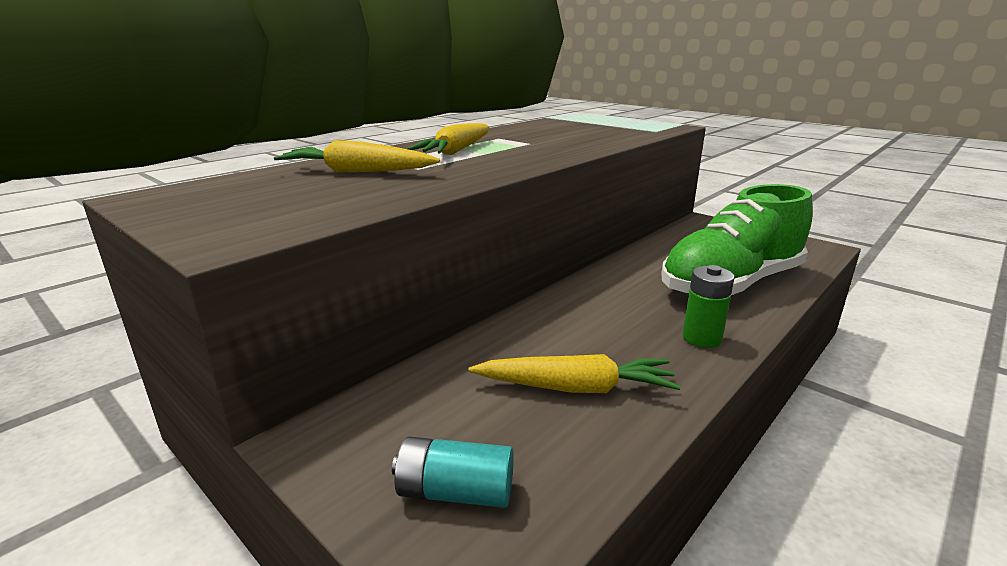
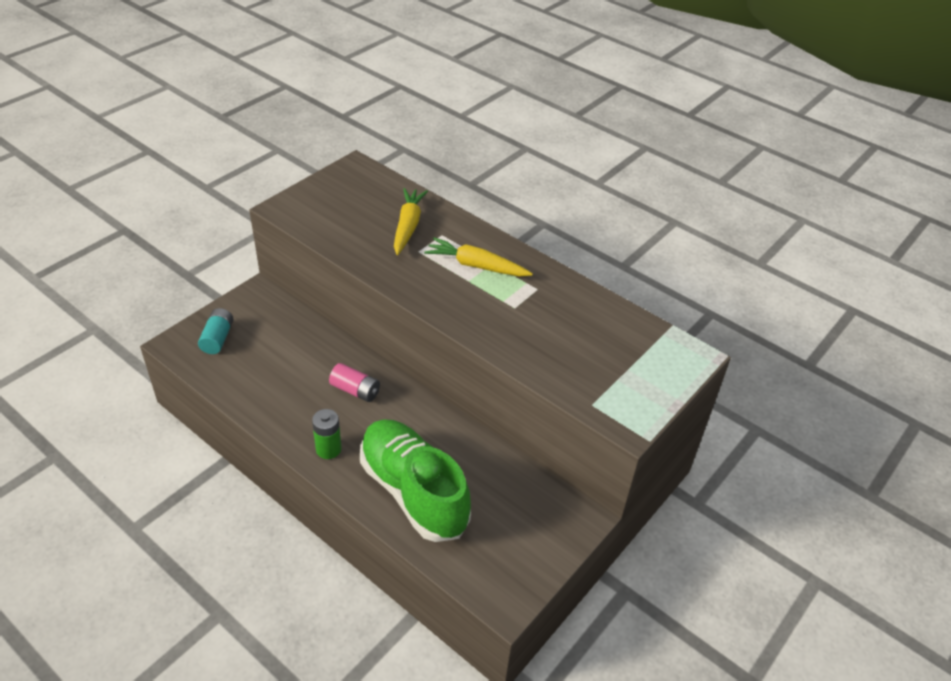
camera: 85 degrees right, 20 degrees up
(576, 388) = (282, 381): yellow carrot -> none
(581, 322) = (355, 390): none -> pink battery

